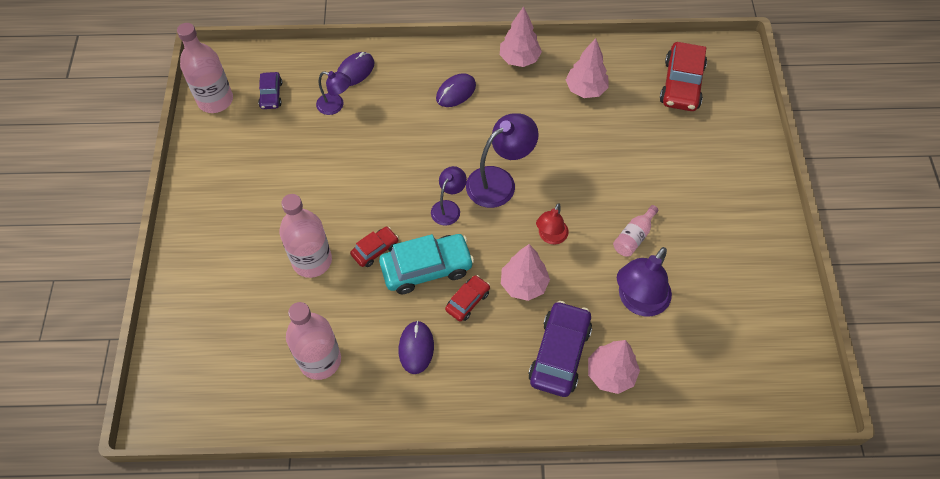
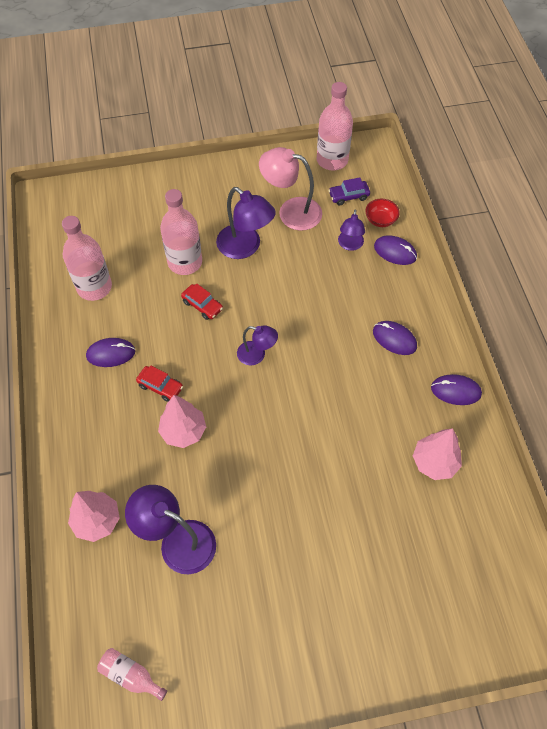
camera: 80 degrees right, 0 degrees up
(274, 149) = (291, 211): none -> pink lamp
(312, 74) = (380, 220): none -> red bowl
(426, 268) = (189, 348): turquoise car -> none
(499, 181) = (295, 394): purple lamp -> purple lamp (245, 247)
(519, 59) = (455, 391): pink tree -> purple mouse
(550, 237) = (240, 449): red lamp -> none
(559, 354) = (114, 472): purple car -> none
(633, 237) = (253, 530): pink bottle -> pink bottle (131, 675)
(681, 84) = (474, 569): red car -> none

